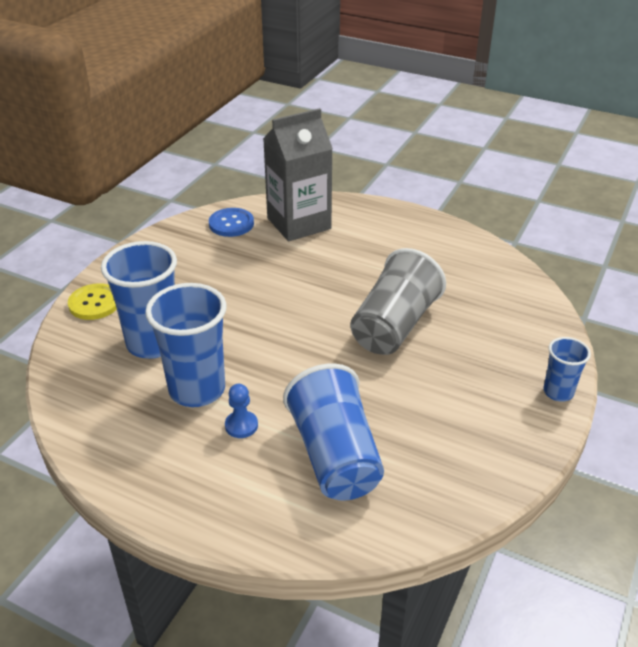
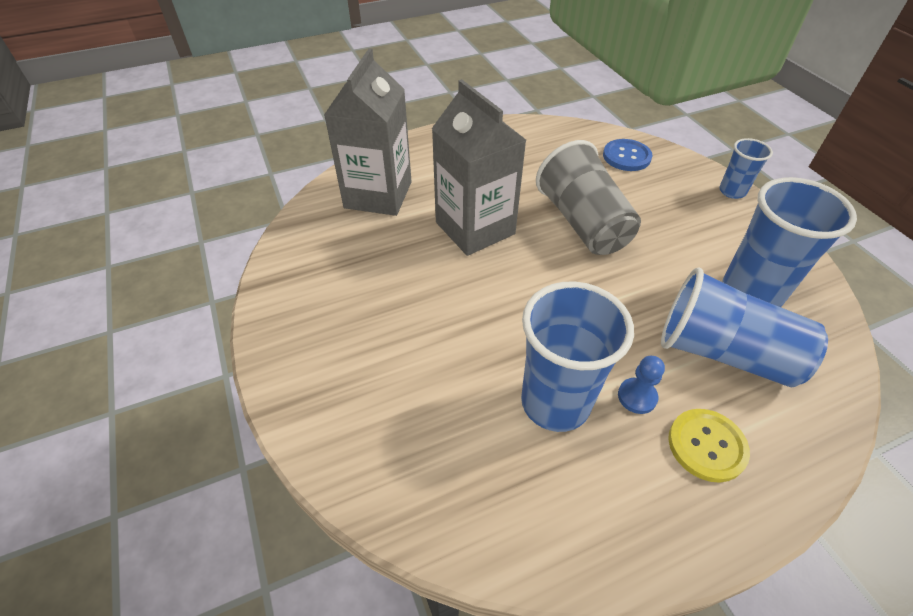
camera: 50 degrees left, 10 degrees up
(94, 303) = (319, 416): yellow button -> yellow button (706, 446)
(153, 343) = (446, 399): blue cup -> blue cup (751, 292)
(231, 224) = (320, 235): blue button -> blue button (626, 156)
(319, 279) = (475, 228): none -> grey carton

